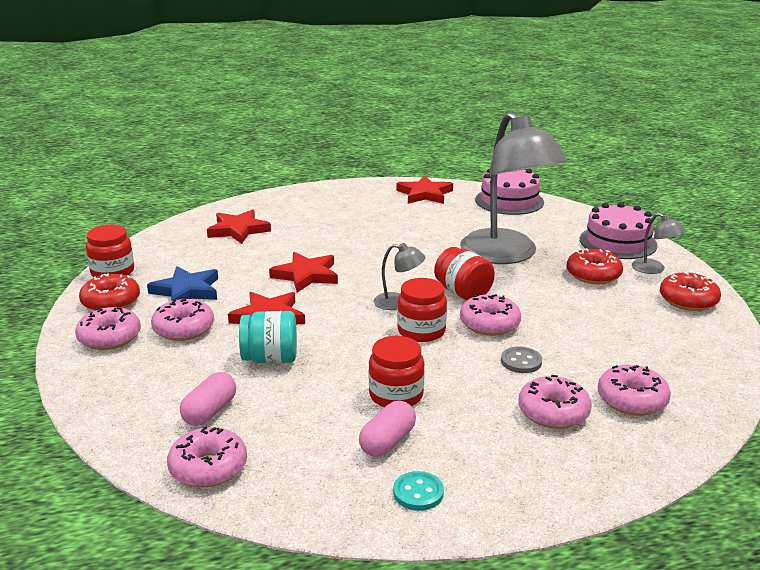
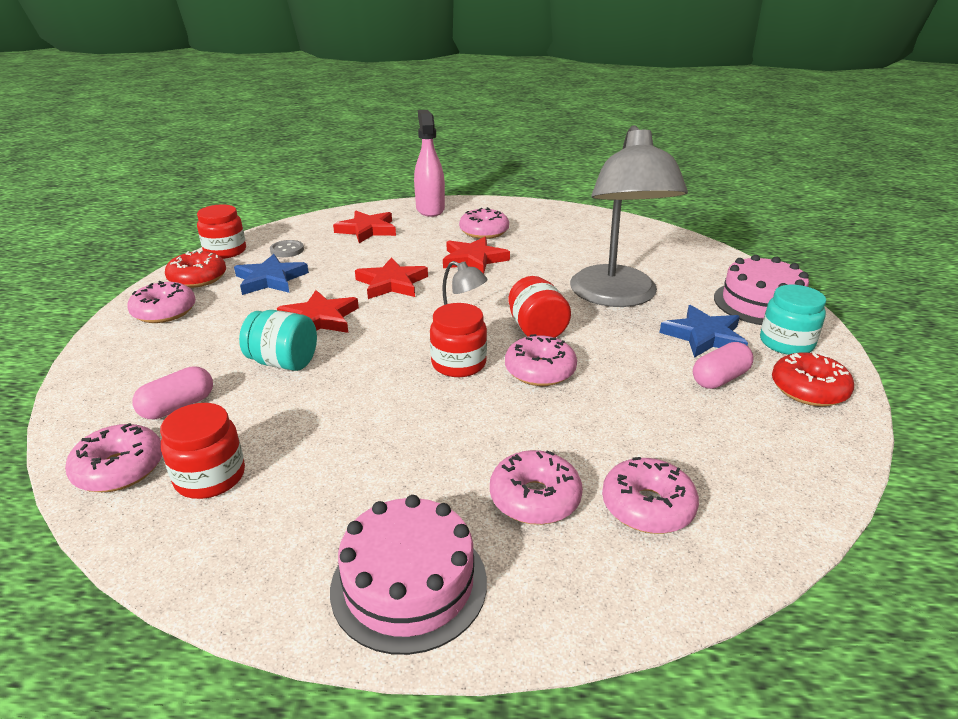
camera: 20 degrees right, 5 degrees up
(183, 329) = (234, 315): pink donut -> pink donut (484, 232)
(282, 201) = (430, 209): none -> pink spray bottle
(387, 442) = (318, 487): pink capsule -> pink capsule (720, 379)
(396, 395) = (372, 432): red jar -> red jar (210, 477)
(418, 493) = (297, 562): turquoise button -> none
(425, 194) = (576, 221): red star -> red star (473, 259)
(509, 201) = (662, 240): pink cake -> pink cake (409, 584)
(521, 361) = (543, 423): grey button -> grey button (287, 250)
(593, 275) = (704, 336): red donut -> blue star
(654, 269) = (786, 343): grey lamp -> turquoise jar

